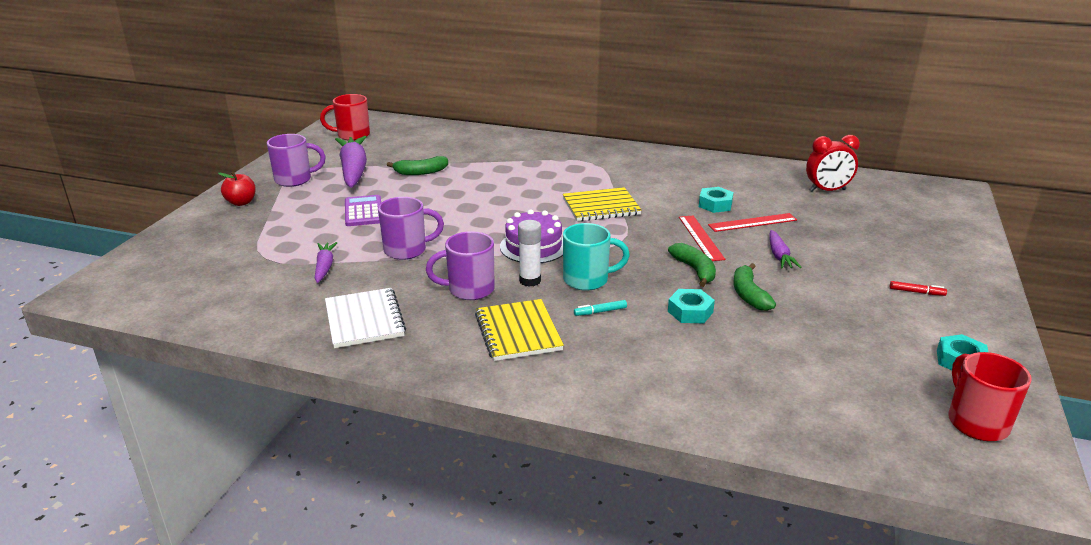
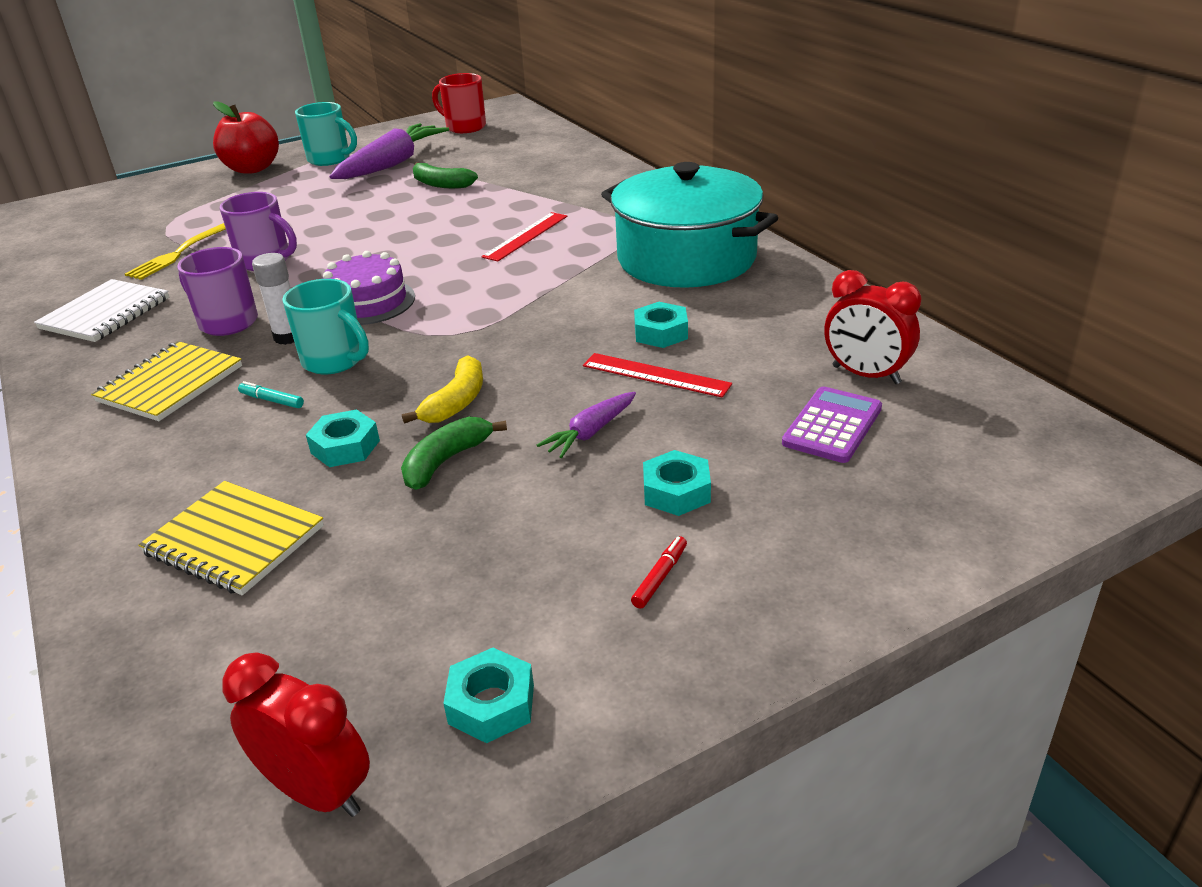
camera: 45 degrees right, 5 degrees up
(241, 202) = (252, 168): red apple -> red apple, size x1.65
(295, 180) = (330, 159): purple mug -> turquoise mug
(324, 267) = (182, 252): purple carrot -> yellow fork
(363, 212) = (314, 209): purple calculator -> purple calculator (832, 426)
(601, 207) = (525, 284): yellow notebook -> yellow notebook (234, 540)
(652, 168) = (686, 258): none -> turquoise pot
(694, 270) = (456, 402): green banana -> yellow banana
(701, 237) = (550, 366): red ruler -> red ruler (526, 236)
(858, 261) = (676, 491): none -> turquoise nut
(916, 292) = (660, 577): red marker -> red marker turned 120 degrees counterclockwise
(976, 422) = (317, 791): red mug -> red clock

